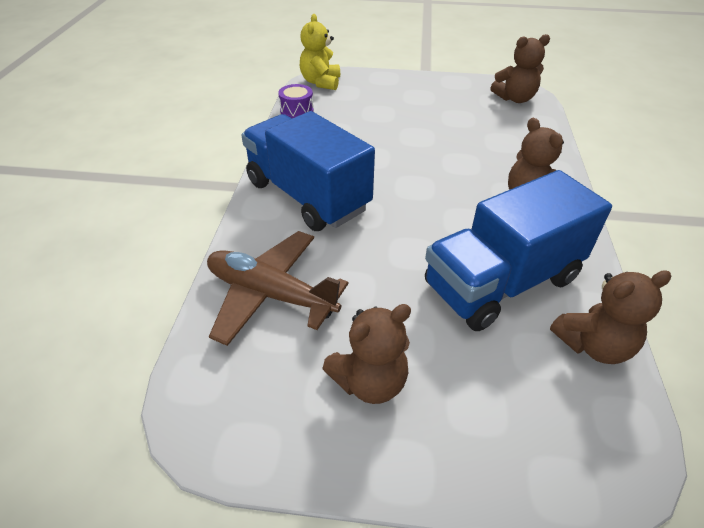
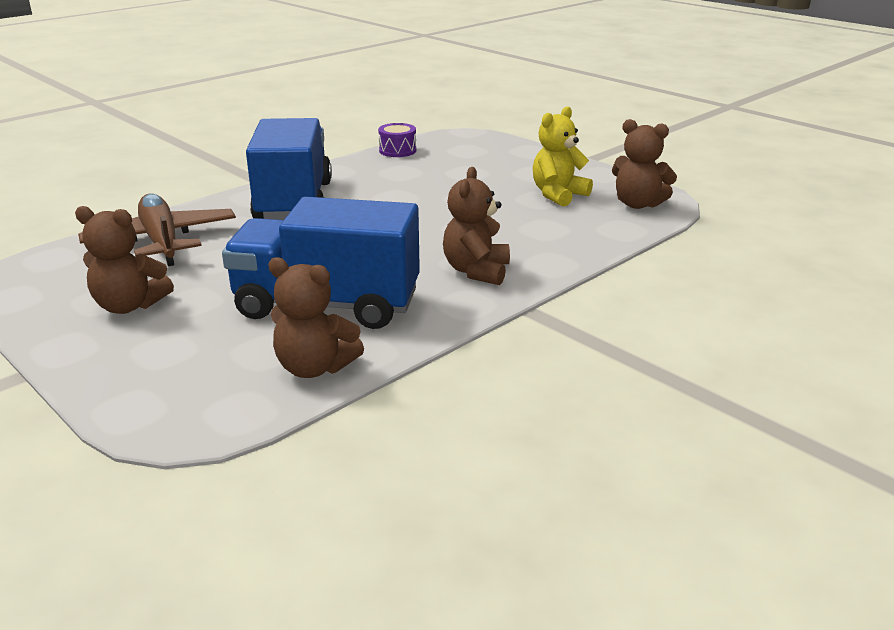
camera: 40 degrees right, 15 degrees down
(321, 82) = (460, 138): yellow teddy bear -> yellow teddy bear (558, 195)

